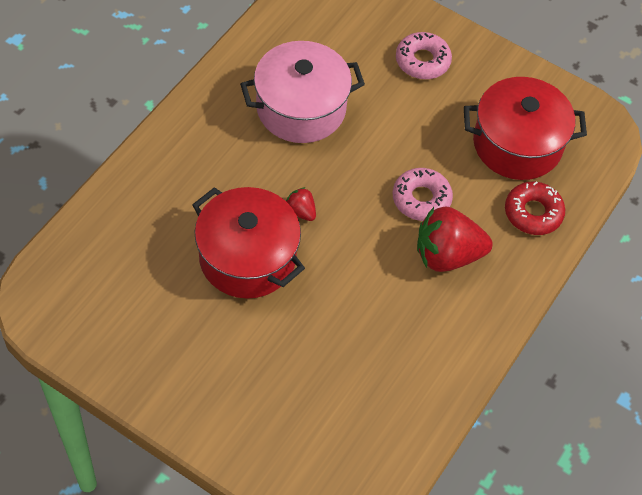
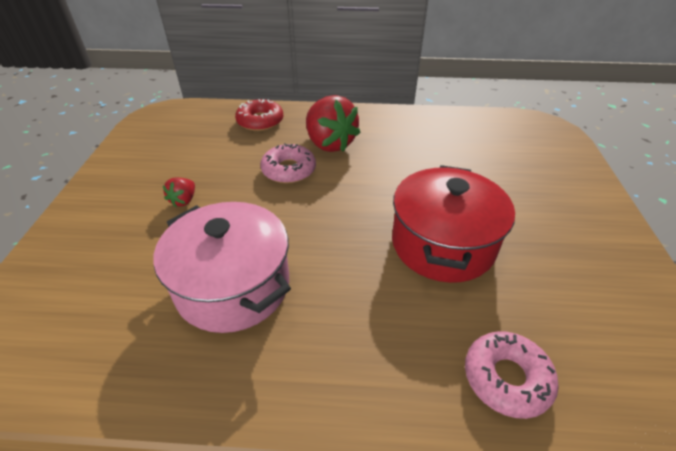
camera: 115 degrees left, 15 degrees down
(301, 211) = (362, 231): red strawberry -> red strawberry (184, 200)
(422, 61) = (118, 221): pink donut -> pink donut (506, 378)
(517, 144) = (198, 143): red pot -> none

